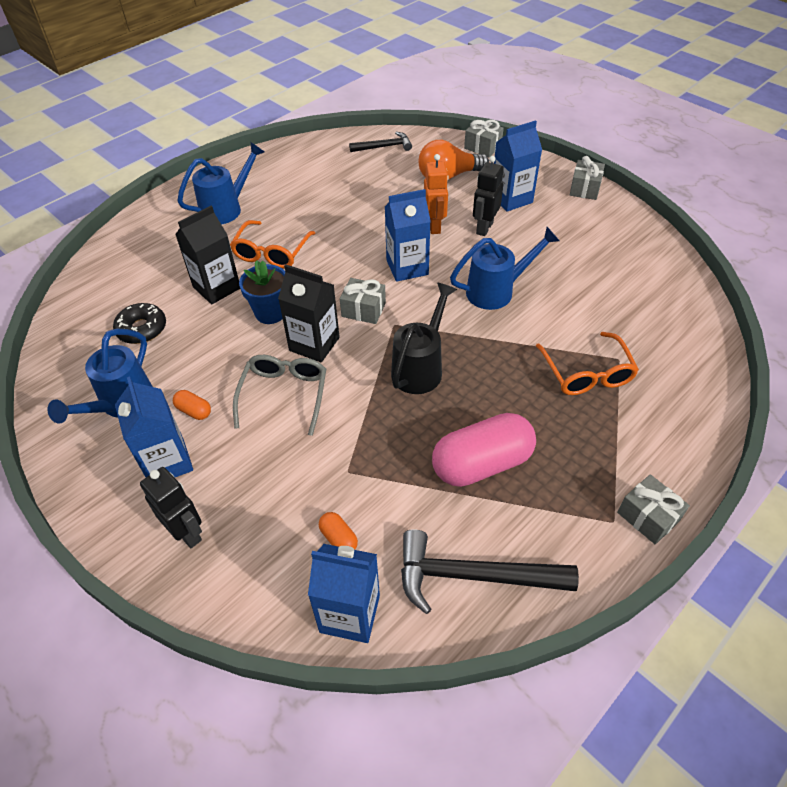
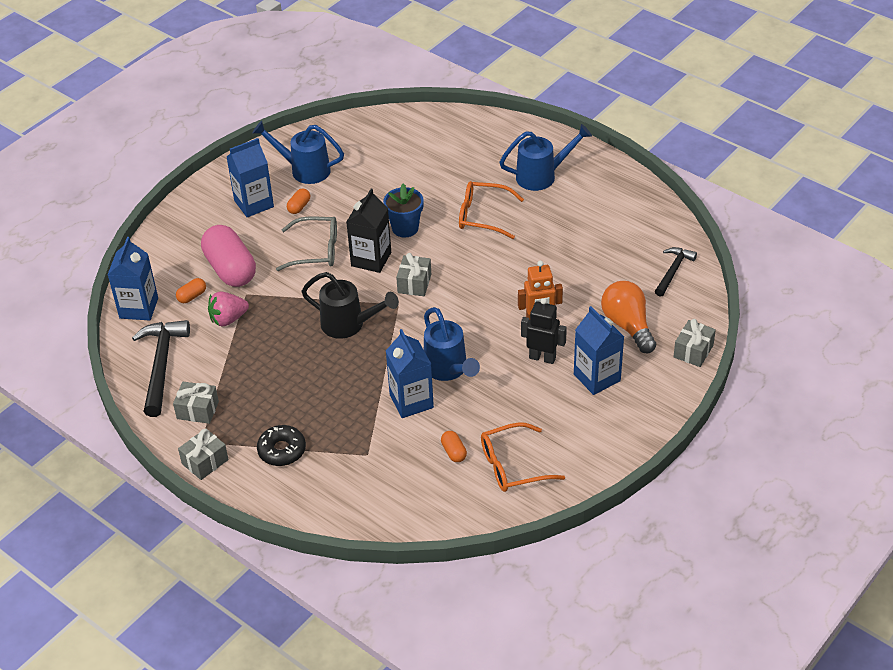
camera: 85 degrees right, 5 degrees down
(142, 329) = (380, 161): black donut -> black donut (282, 450)
(187, 533) = (198, 225): black robot -> none
(216, 288) = (432, 192): black carton -> none
(226, 209) = (541, 176): blue watering can -> blue watering can turned 60 degrees counterclockwise
(384, 147) = (673, 271): black hammer -> black hammer turned 135 degrees counterclockwise
(392, 492) = (228, 319): none -> pink strawberry
(407, 267) = (474, 306): blue carton -> blue carton (411, 401)
(482, 464) = (253, 366): pink capsule -> pink capsule (230, 269)
(584, 189) = (628, 440): grey gift -> grey gift (197, 410)
(587, 373) = (348, 431): orange glasses -> orange glasses (512, 466)
(609, 294) = (454, 452): none -> orange capsule

